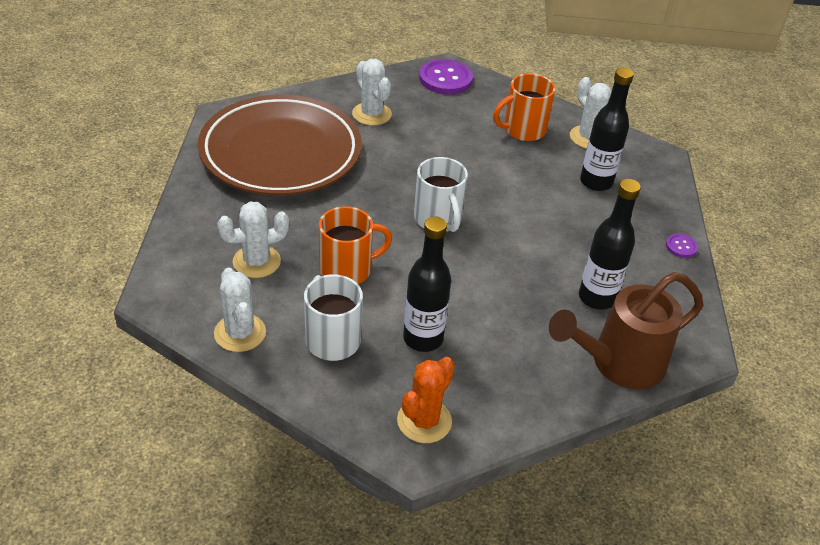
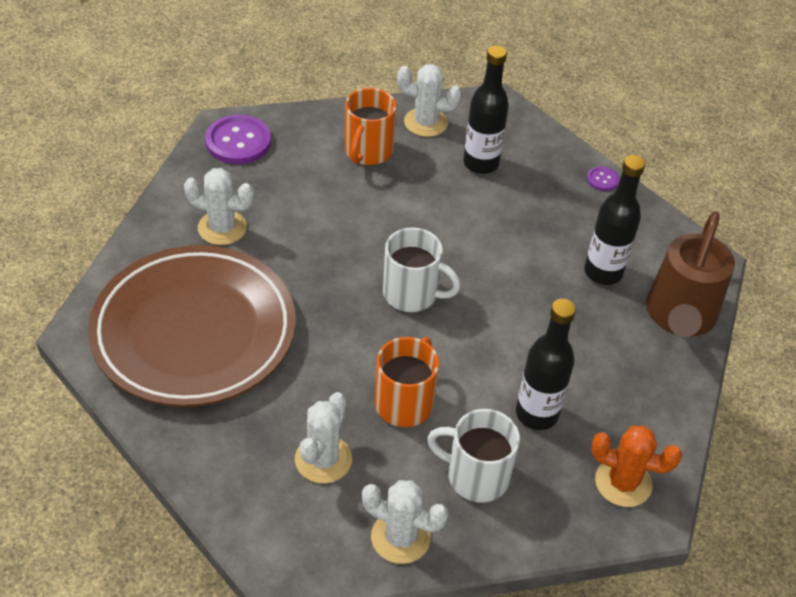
camera: 45 degrees left, 5 degrees up
(424, 421) = (623, 482): orange cactus -> orange cactus turned 60 degrees counterclockwise

